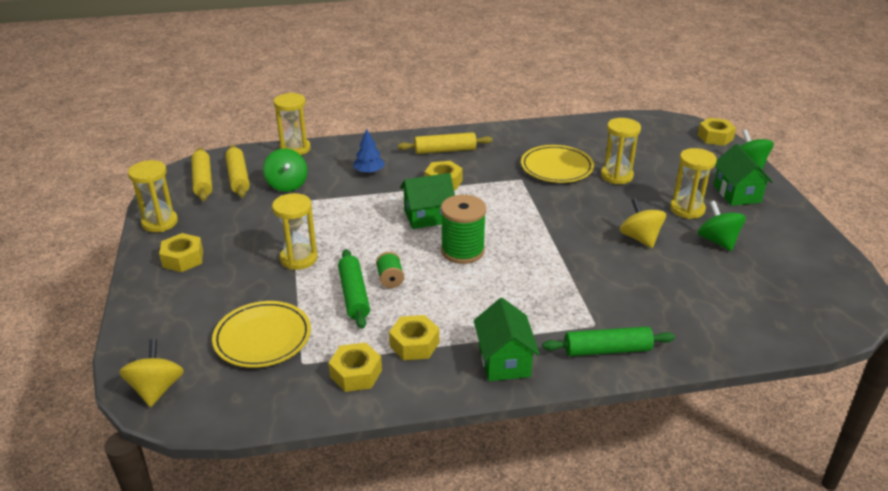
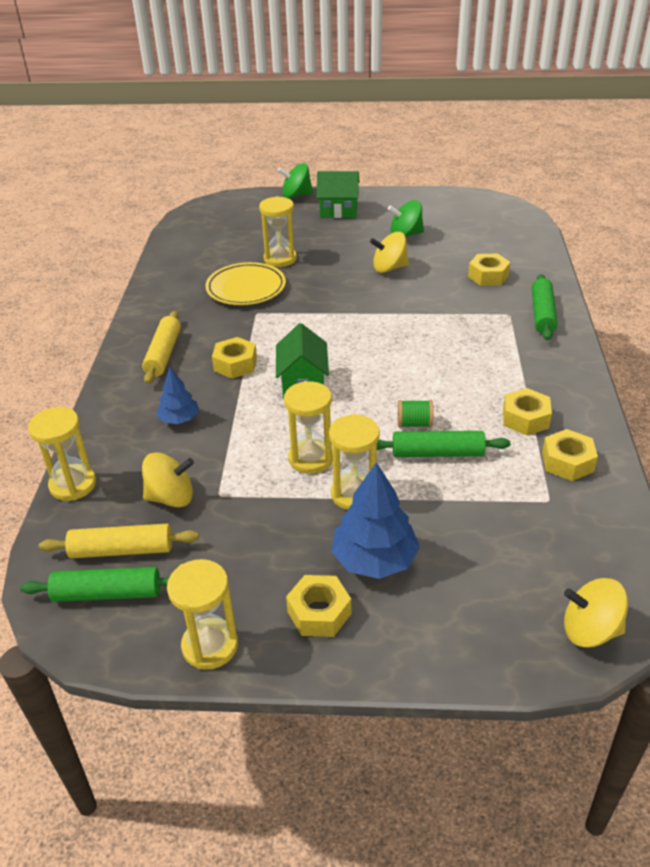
camera: 75 degrees left, 5 degrees up
(203, 180) = (107, 593): yellow rolling pin -> green rolling pin
(231, 276) = (374, 559): none -> blue tree
(262, 338) = (504, 531): yellow plate -> none
(287, 185) = (171, 497): green spinning top -> yellow spinning top
(462, 251) = (377, 369): green spool -> none
(504, 361) = (553, 368): green house -> none
(687, 209) = (353, 237): yellow hourglass -> yellow hourglass (311, 458)
(715, 137) = (239, 198): yellow nut -> yellow nut (488, 276)

